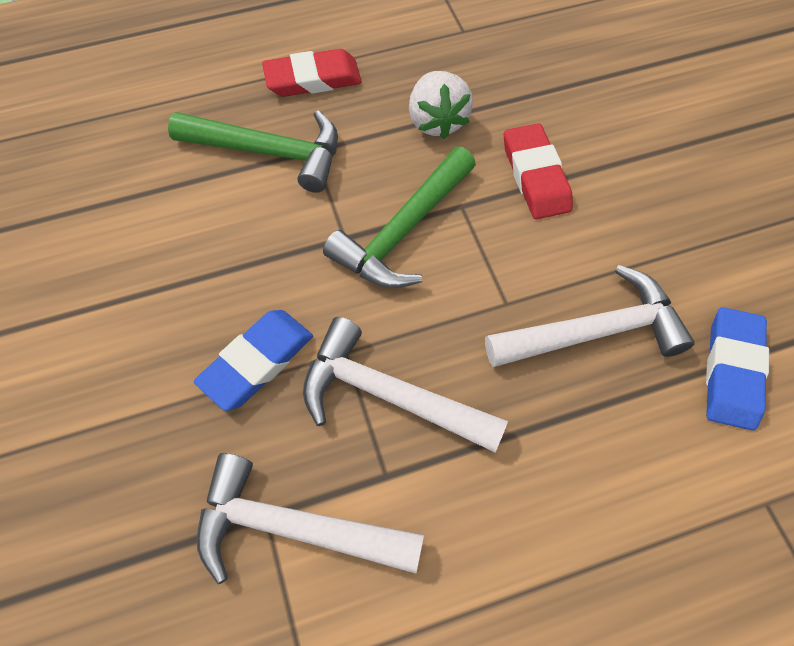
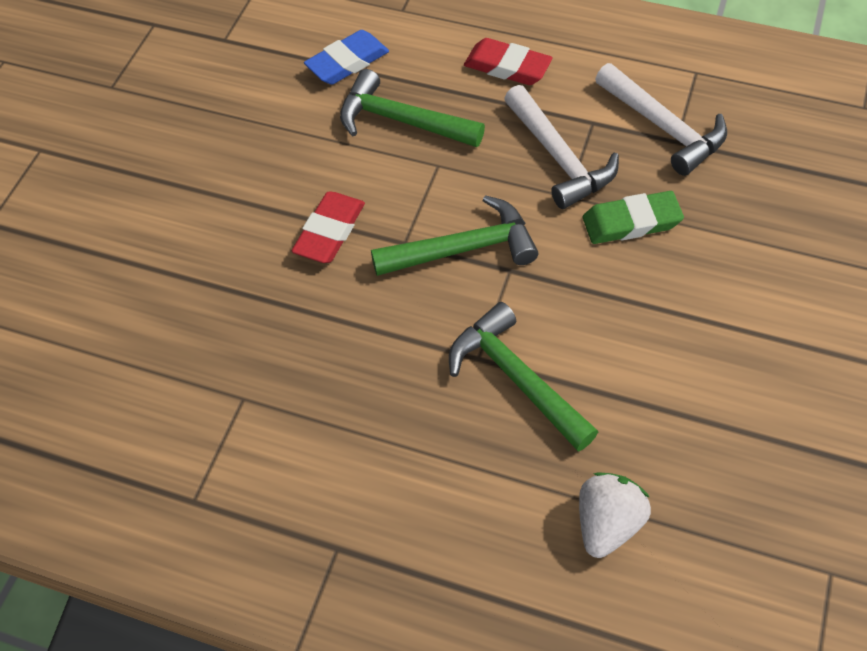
camera: 140 degrees left, 5 degrees down
(257, 362) = (631, 222): blue eraser -> green eraser
(313, 79) = (423, 433): red eraser -> red eraser (507, 67)
(437, 121) = (356, 321): white strawberry -> white strawberry (607, 523)
(593, 332) = (402, 121): white hammer -> green hammer

